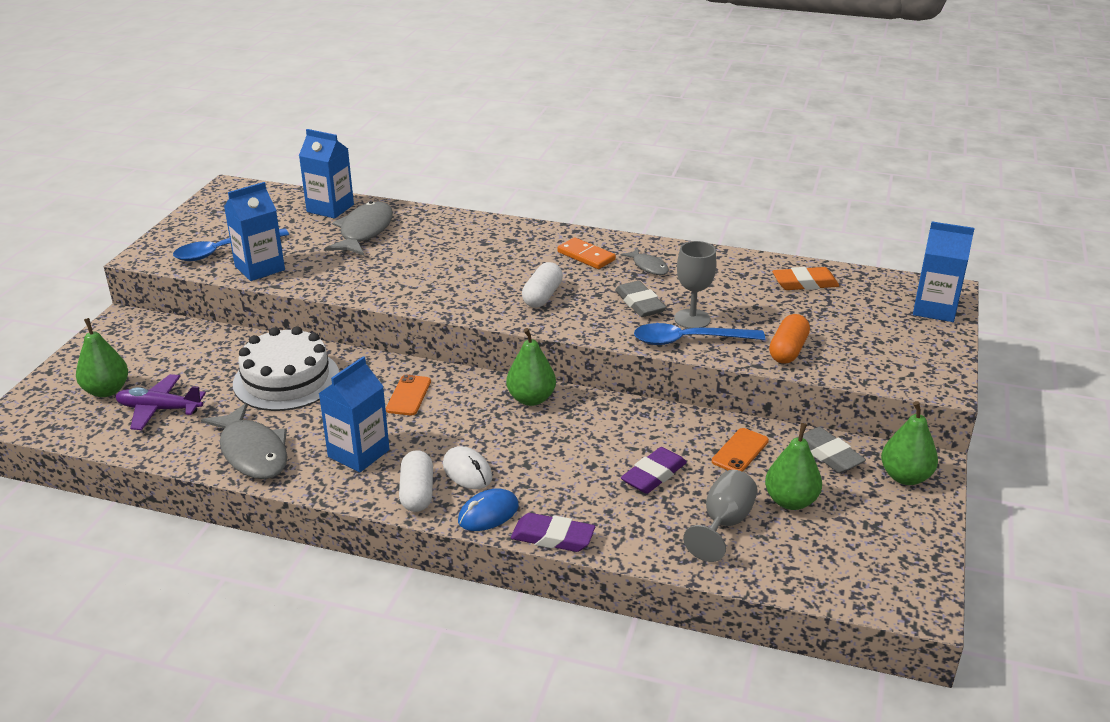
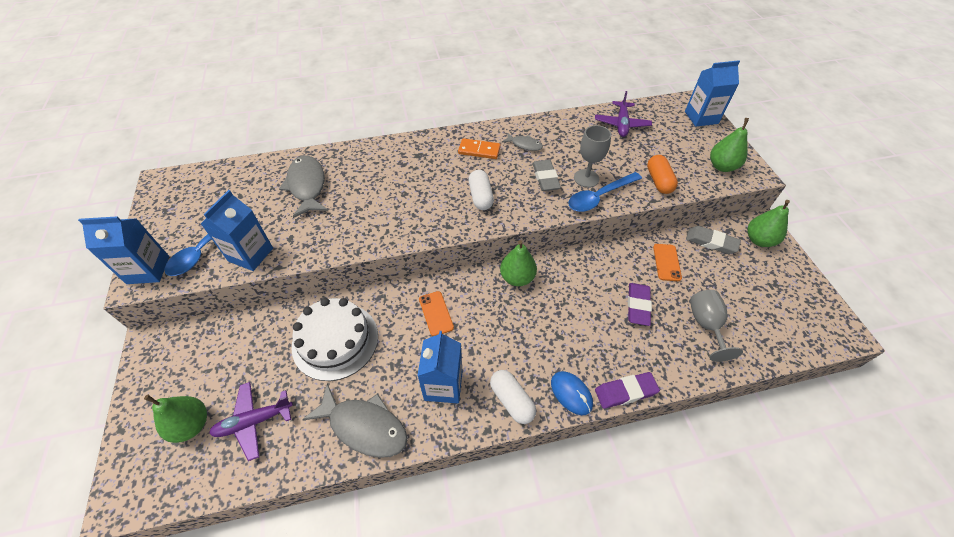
camera: 30 degrees left, 20 degrees up
(330, 208) = (262, 173): blue carton -> blue carton (148, 270)
(467, 471) = (528, 363): white mouse -> none
(488, 513) = (571, 393): blue mouse -> blue mouse turned 60 degrees counterclockwise
(640, 303) = (545, 178): grey eraser -> grey eraser turned 45 degrees clockwise
(790, 501) = (723, 288): green pear -> green pear (722, 166)
(805, 283) = (621, 124): orange eraser -> purple plane

